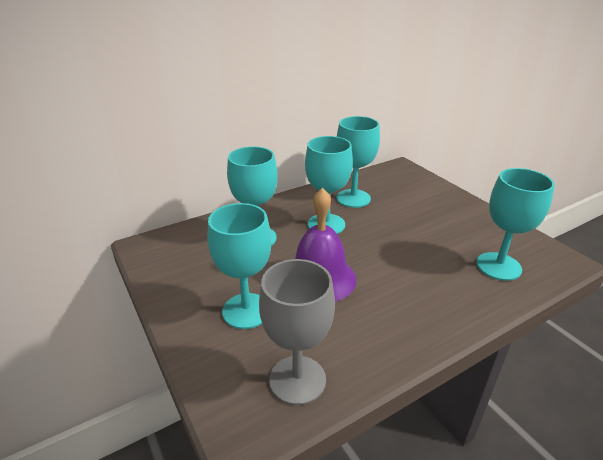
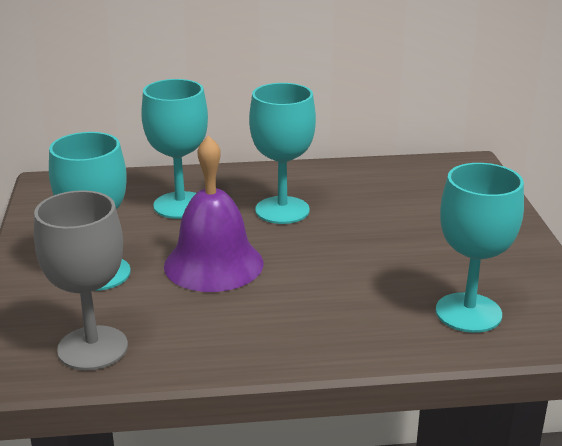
camera: 25 degrees right, 5 degrees down
(353, 198) = (352, 188): turquoise goblet -> none

